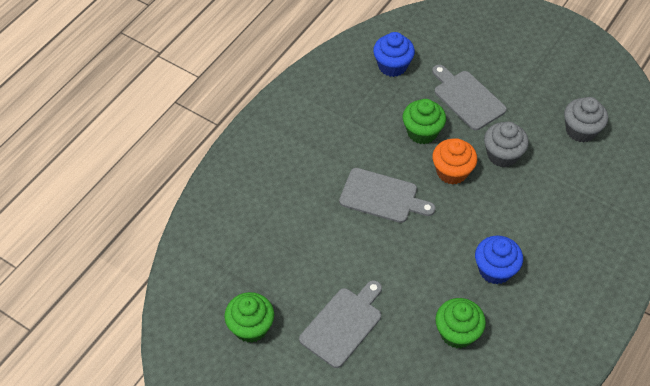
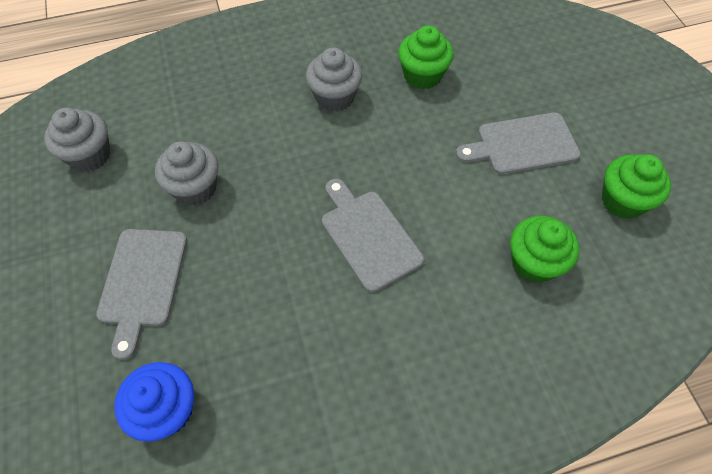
camera: 140 degrees left, 5 degrees up
(422, 132) = (243, 279): green cupcake -> green cupcake (534, 262)
(452, 172) = (266, 209): orange cupcake -> none
(495, 270) = (335, 97): blue cupcake -> grey cupcake

